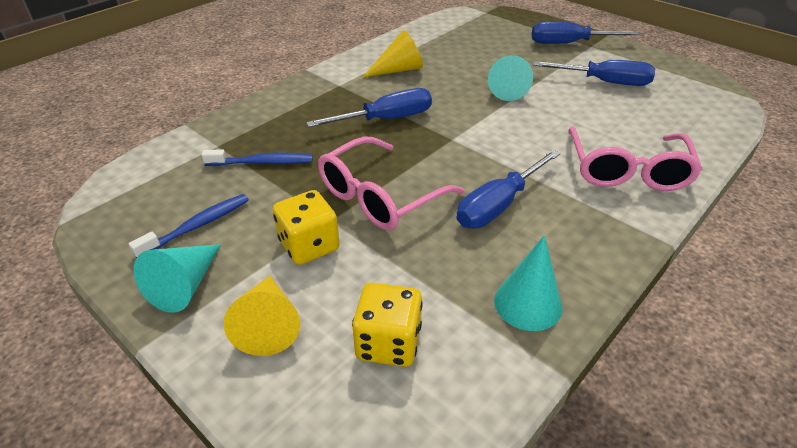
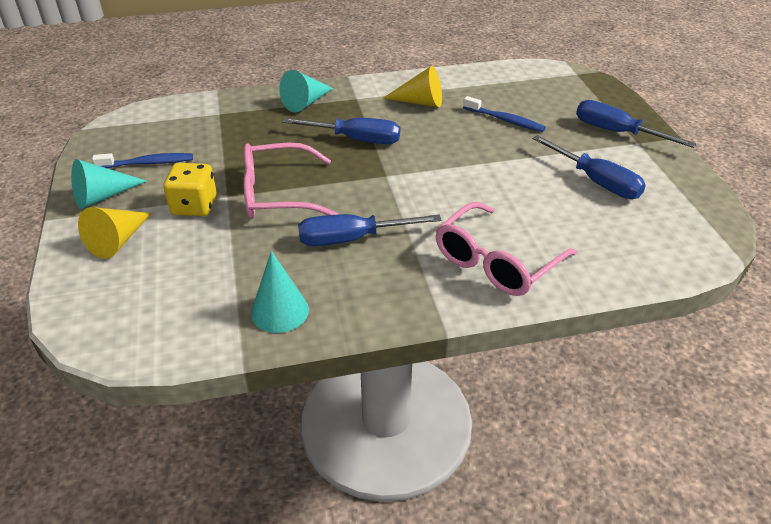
camera: 35 degrees right, 0 degrees up
(263, 163) = (232, 137): blue toothbrush -> blue toothbrush (505, 120)
(388, 343) = (167, 286): yellow dice -> none
(507, 89) = (490, 152): turquoise cone -> turquoise cone (305, 102)

